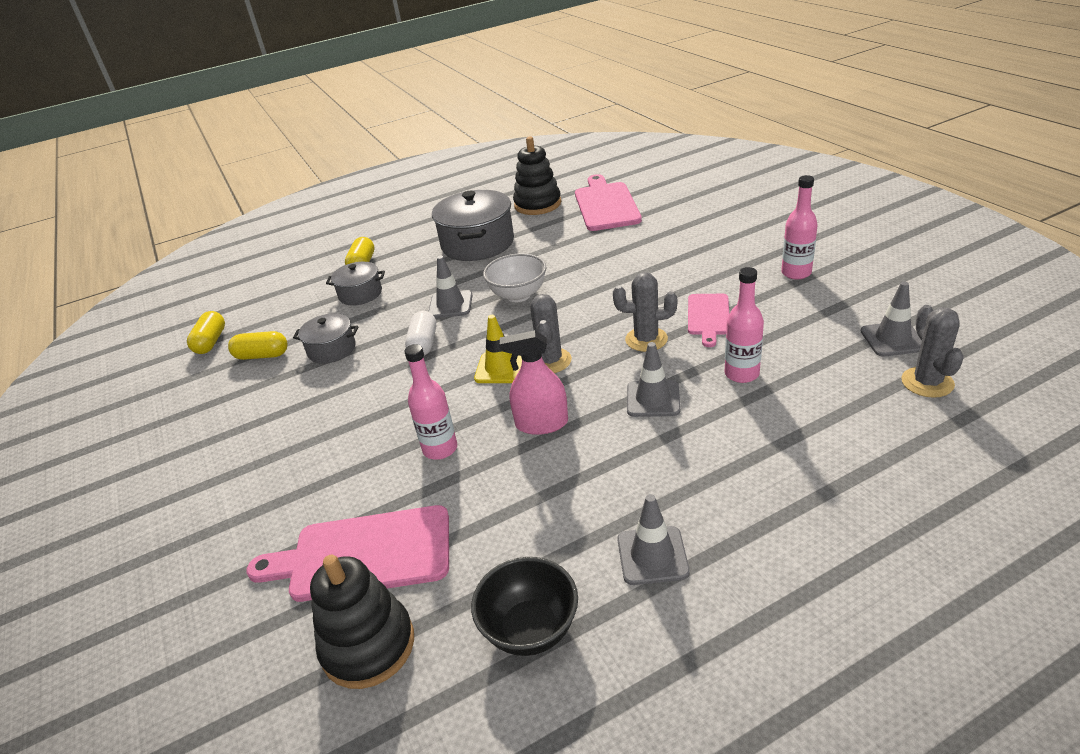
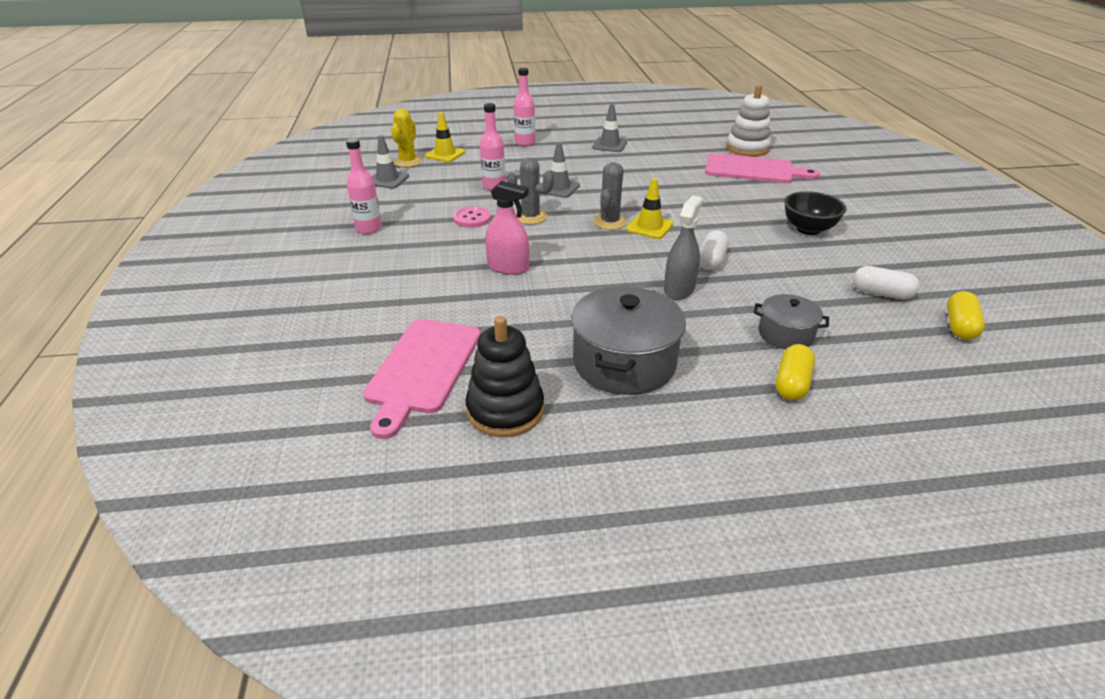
camera: 165 degrees left, 0 degrees up
(262, 355) = (881, 293): yellow capsule -> white capsule
(332, 349) = (804, 279): grey pot -> none
(368, 645) = (747, 148): black stacking toy -> white stacking toy
(440, 449) = (706, 196): pink bottle -> pink bottle (525, 143)
(450, 305) = (679, 289): grey traffic cone -> grey spray bottle
(518, 295) = (607, 279): white bowl -> none
(530, 629) = (674, 140): black bowl -> black bowl (808, 229)
(541, 424) = (635, 193): pink spray bottle -> pink spray bottle (508, 267)
(708, 317) = (472, 218): pink cutting board -> pink button
(901, 419) = (445, 154): none -> yellow traffic cone
(927, 382) = (408, 161): grey cactus -> yellow cactus

